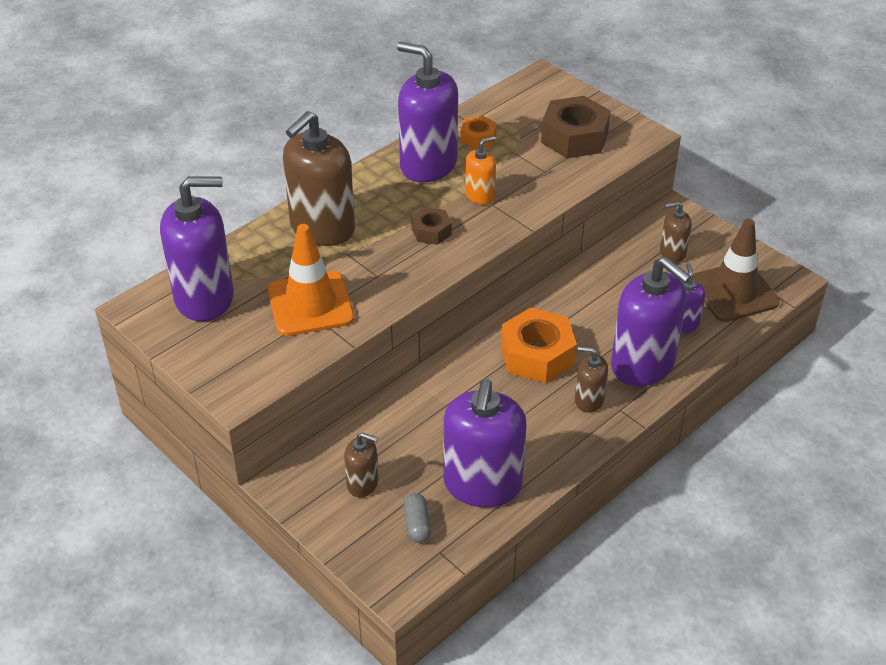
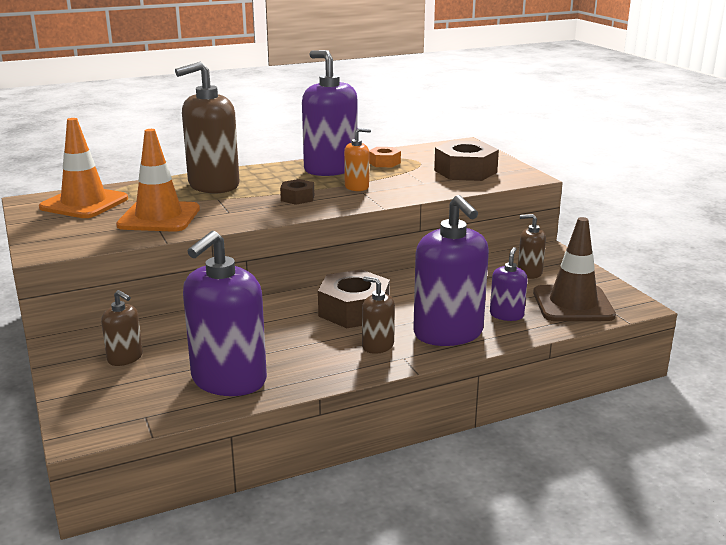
camera: 20 degrees right, 20 degrees down
(204, 298) = (84, 203): purple soap dispenser -> orange traffic cone
(417, 525) = (144, 394): grey capsule -> none
(537, 355) = (354, 310): orange nut -> brown nut

